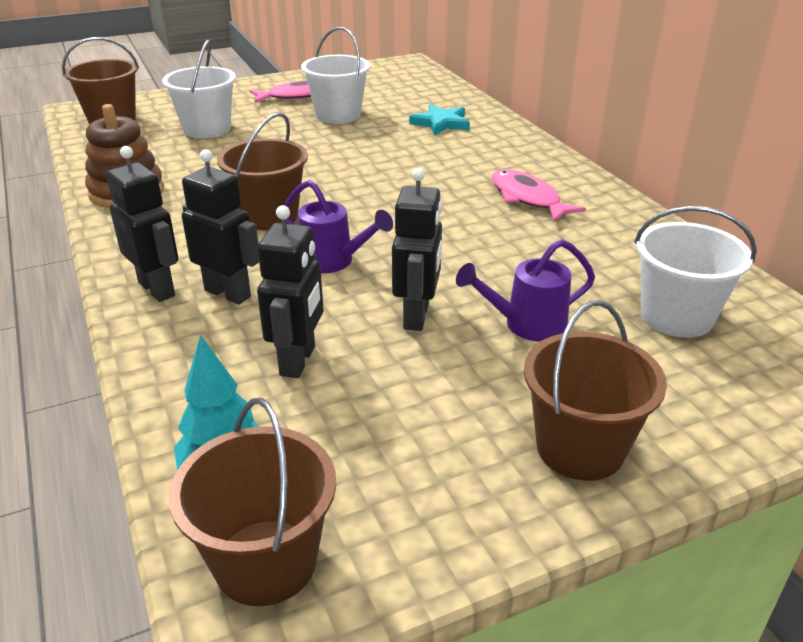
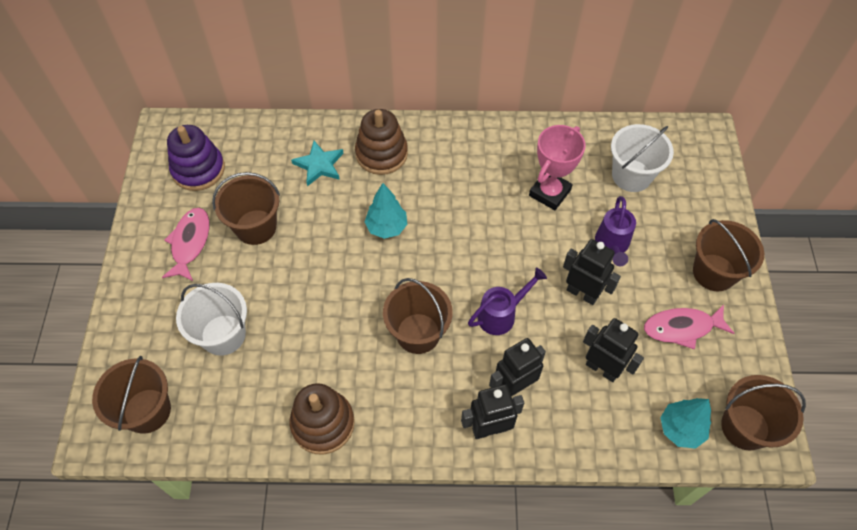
camera: 65 degrees left, 25 degrees up
(338, 115) = (256, 227): white bucket -> brown bucket
(379, 82) = (198, 169): none -> purple stacking toy
(397, 170) = (386, 227): none -> turquoise tree
(491, 146) = (381, 154): none -> brown stacking toy
(527, 198) = (472, 173): pink fish -> pink fish (682, 328)
(560, 255) = (549, 193): none -> pink trophy

